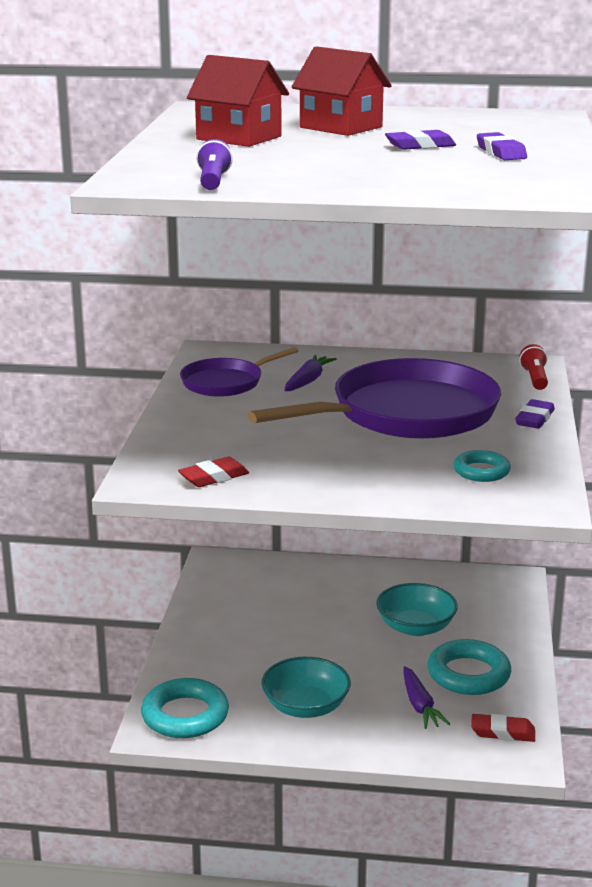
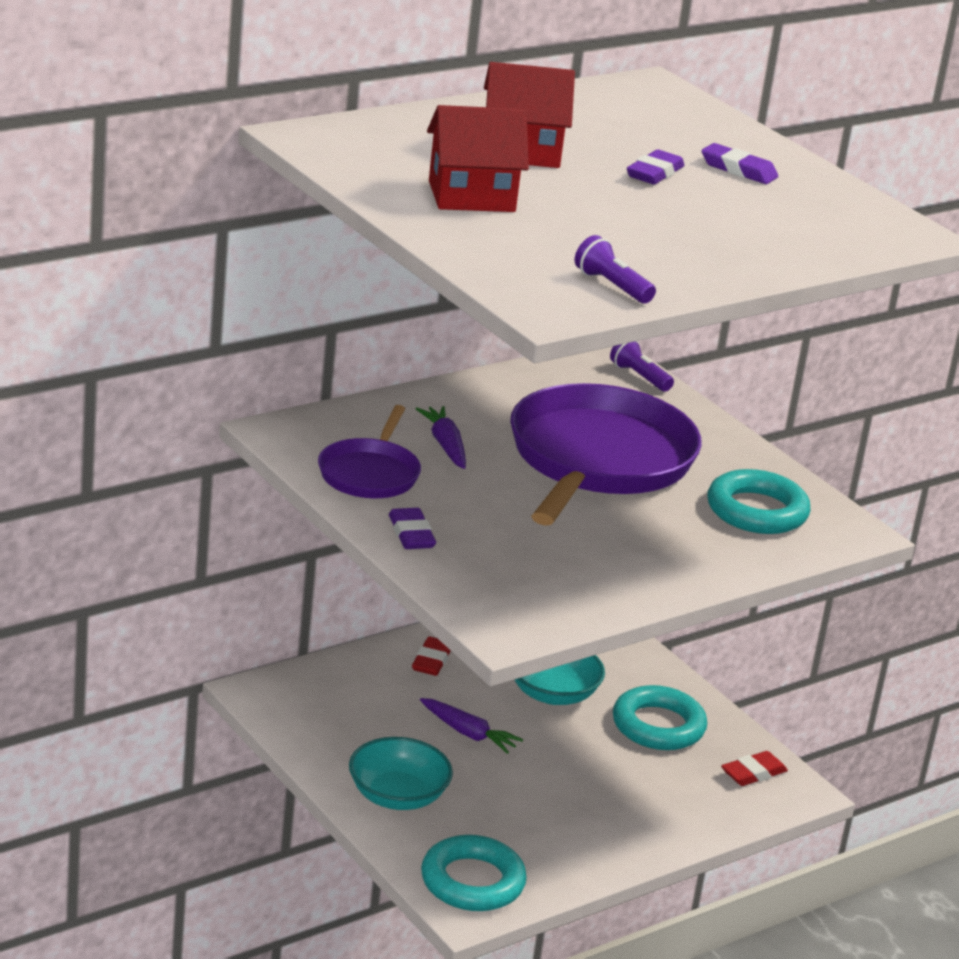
camera: 45 degrees left, 5 degrees up
(214, 477) = (556, 601): red eraser -> red eraser (431, 661)
(305, 707) = (566, 822): turquoise bowl -> turquoise bowl (397, 796)
(420, 705) = (658, 777): purple carrot -> purple carrot (468, 733)
(481, 471) = (757, 511): turquoise ring -> turquoise ring, size x1.68
(534, 419) = (710, 431): purple eraser -> purple eraser (411, 534)
(535, 379) = (639, 377): red flashlight -> purple flashlight

